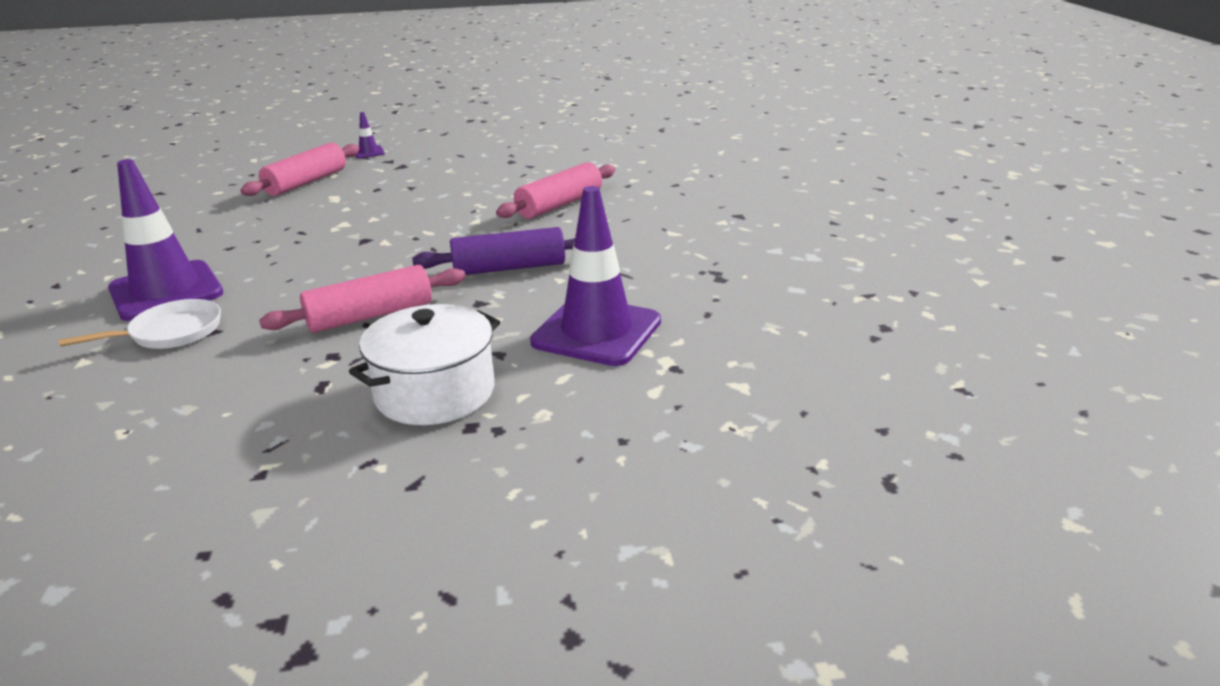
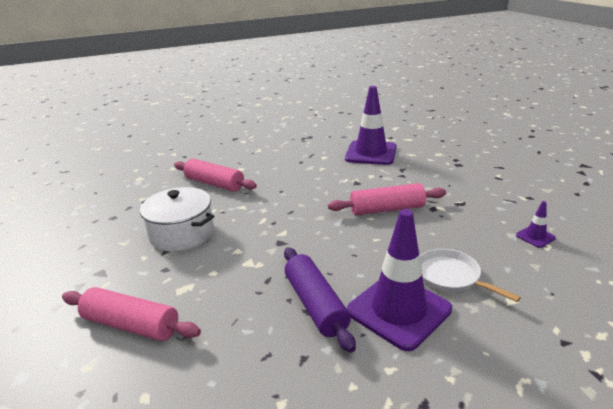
camera: 100 degrees left, 0 degrees up
(368, 152) = (38, 310): purple traffic cone -> purple traffic cone (535, 237)
(370, 316) = (387, 209): pink rolling pin -> pink rolling pin turned 60 degrees counterclockwise
(435, 392) = (442, 176): white pot -> white pot (182, 234)
(509, 268) = (312, 183): purple rolling pin -> purple rolling pin (315, 305)

